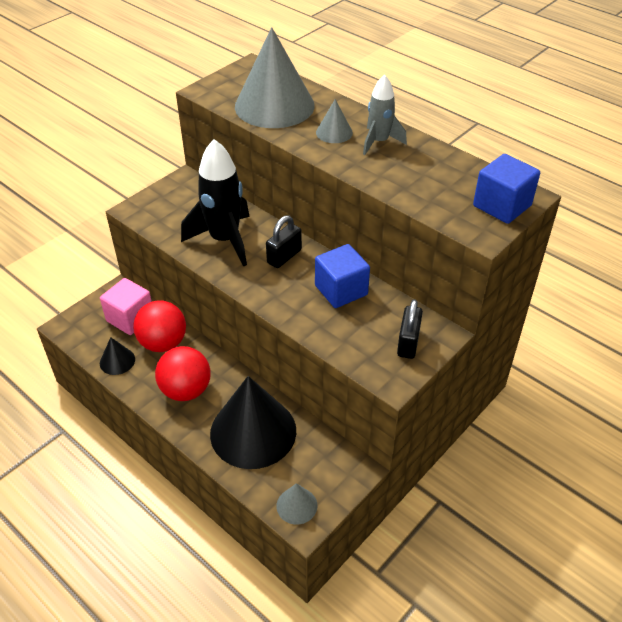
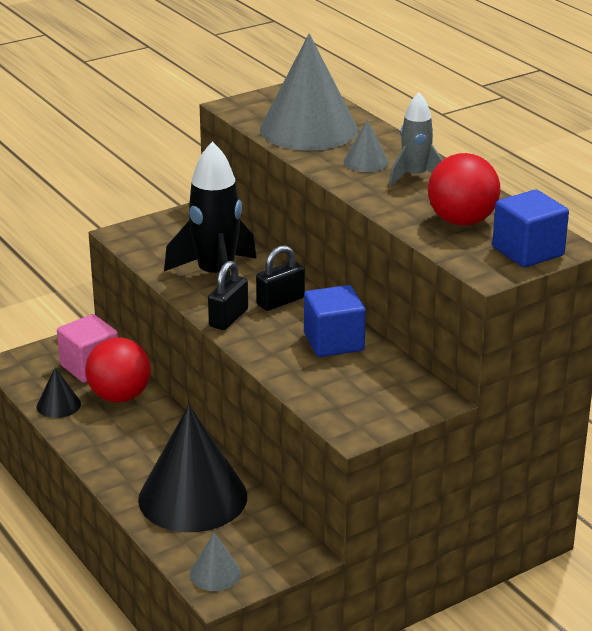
camera: 15 degrees right, 15 degrees down
(186, 390) = (129, 445): red ball -> red ball (461, 221)
(408, 343) = (390, 401): black padlock -> black padlock (228, 318)

